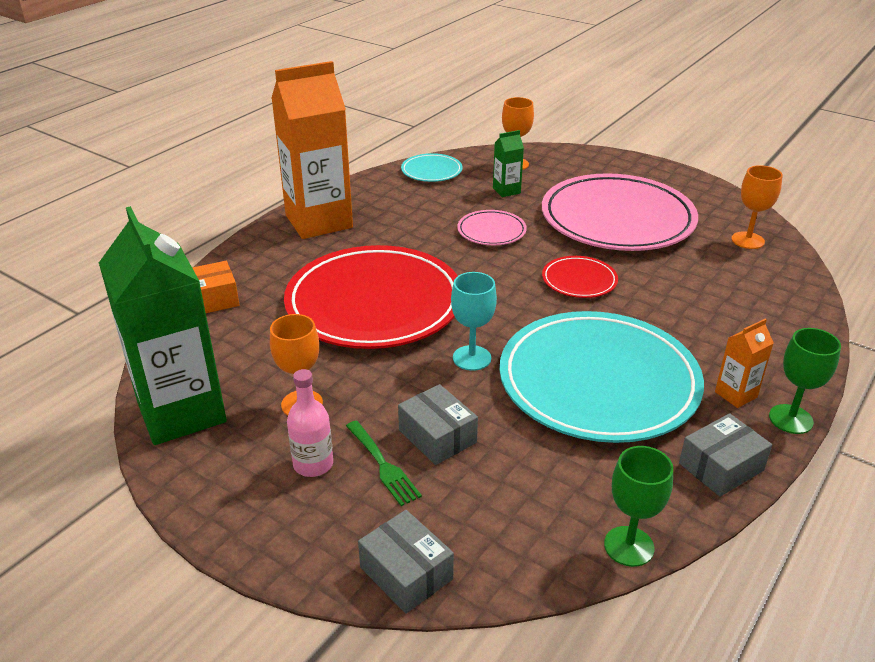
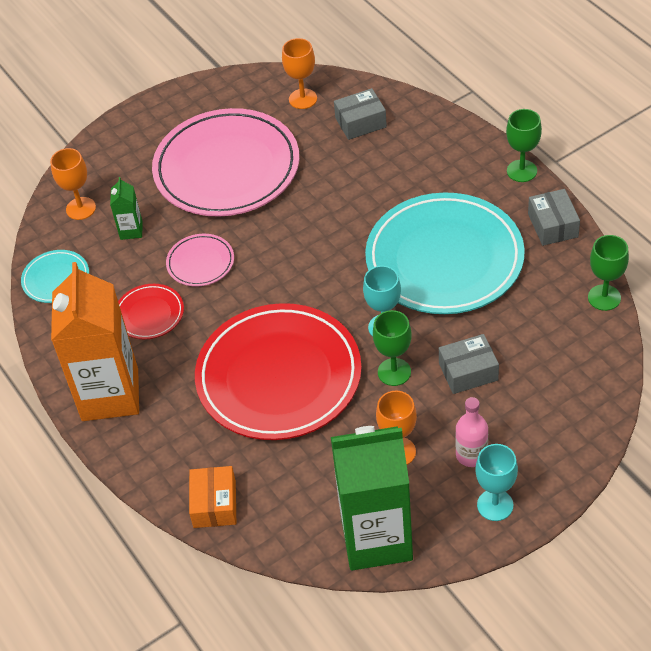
camera: 65 degrees left, 15 degrees up
(242, 500) = (495, 505): none -> turquoise goblet
(383, 465) = (487, 411): green fork -> none
(406, 573) = (592, 419): grey box -> grey box (360, 122)
(412, 378) = (394, 372): none -> green goblet
(579, 280) = (309, 226): red plate -> red plate (149, 314)
(735, 394) = (487, 188): orange carton -> none

